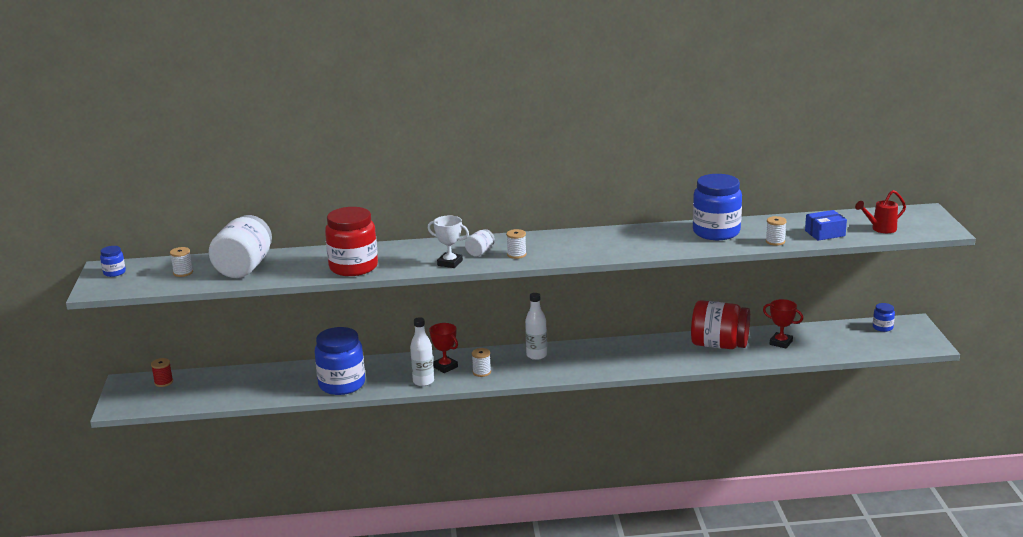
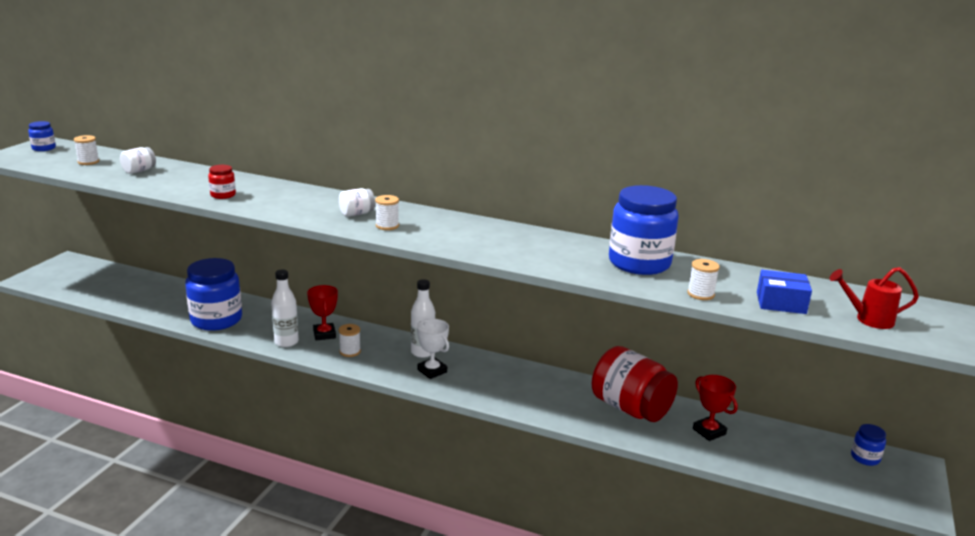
camera: 25 degrees right, 0 degrees up
(163, 382) = (91, 270): red spool -> none
(244, 267) = (139, 171): white jar -> white jar, size x0.45
(353, 267) = (223, 195): red jar -> red jar, size x0.45
(450, 263) = (312, 215): white trophy -> white trophy (432, 371)

